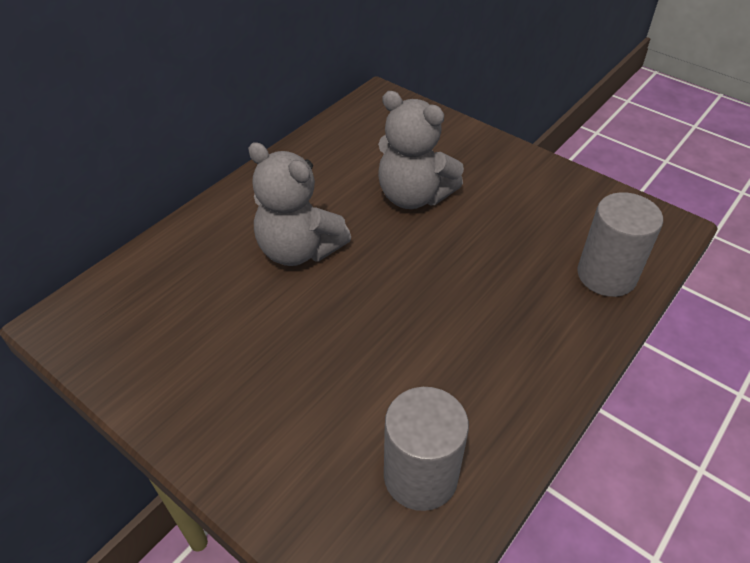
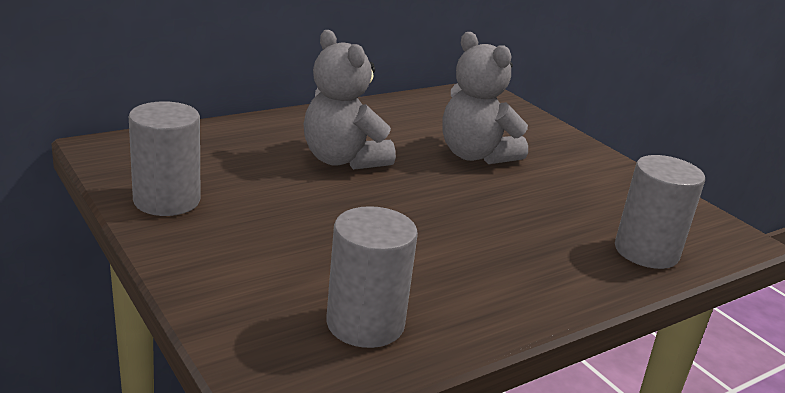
camera: 15 degrees right, 20 degrees down
(162, 379) = (167, 200): none -> grey cylinder

